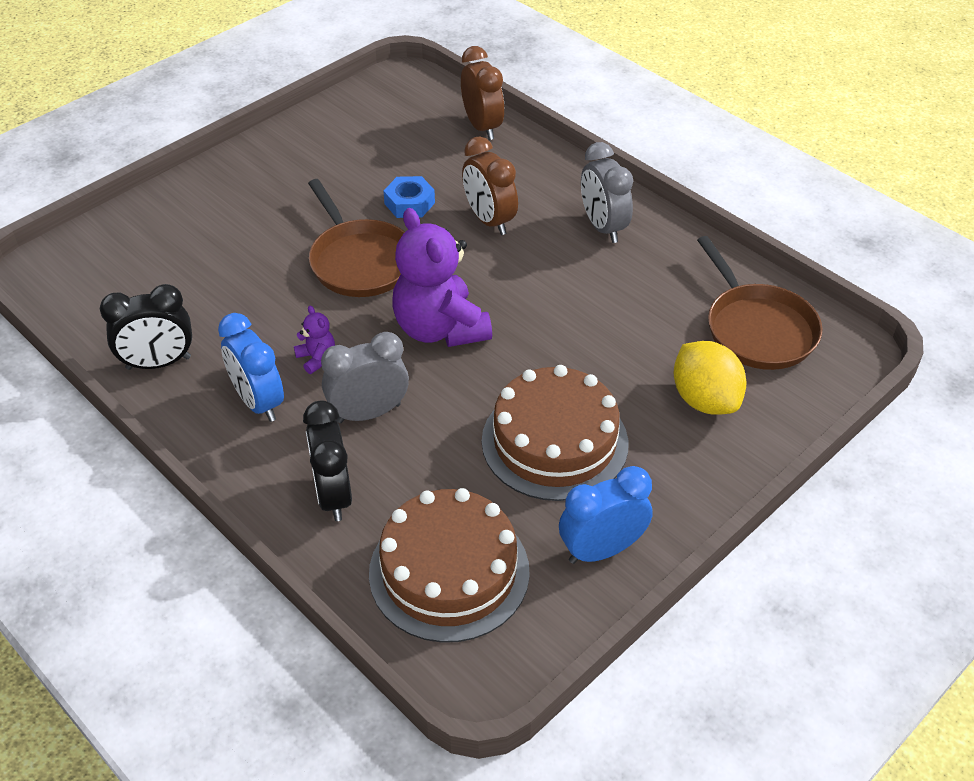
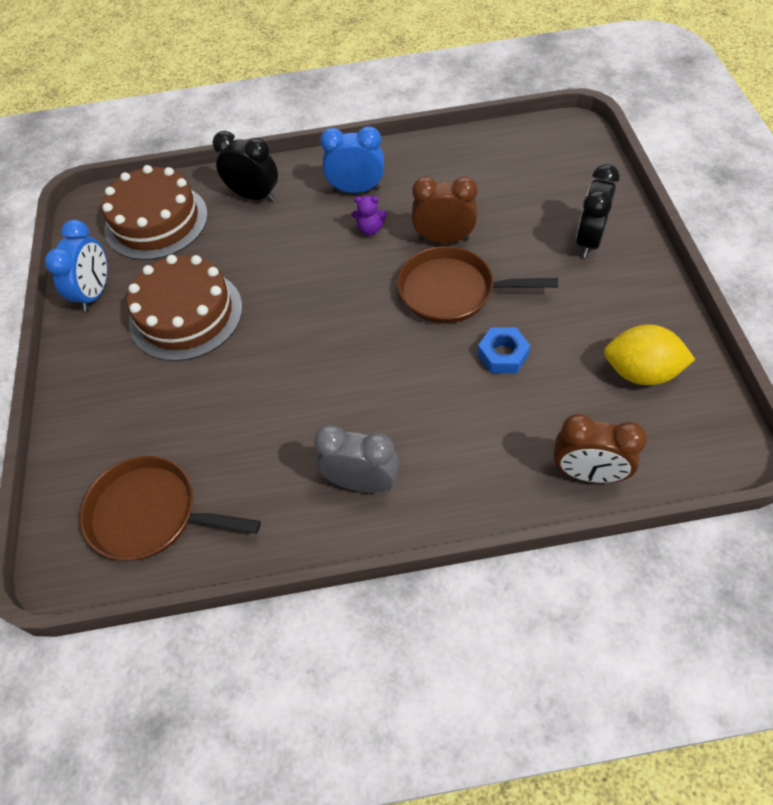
camera: 130 degrees right, 10 degrees up
(158, 363) = (431, 157): black clock -> black clock (588, 241)
(368, 413) = (299, 235): grey clock -> none
(440, 329) = (339, 305): purple teddy bear -> none
(489, 220) = (437, 400): brown clock -> brown clock (444, 239)
(705, 400) = (130, 423): yellow lemon -> yellow lemon (640, 372)

